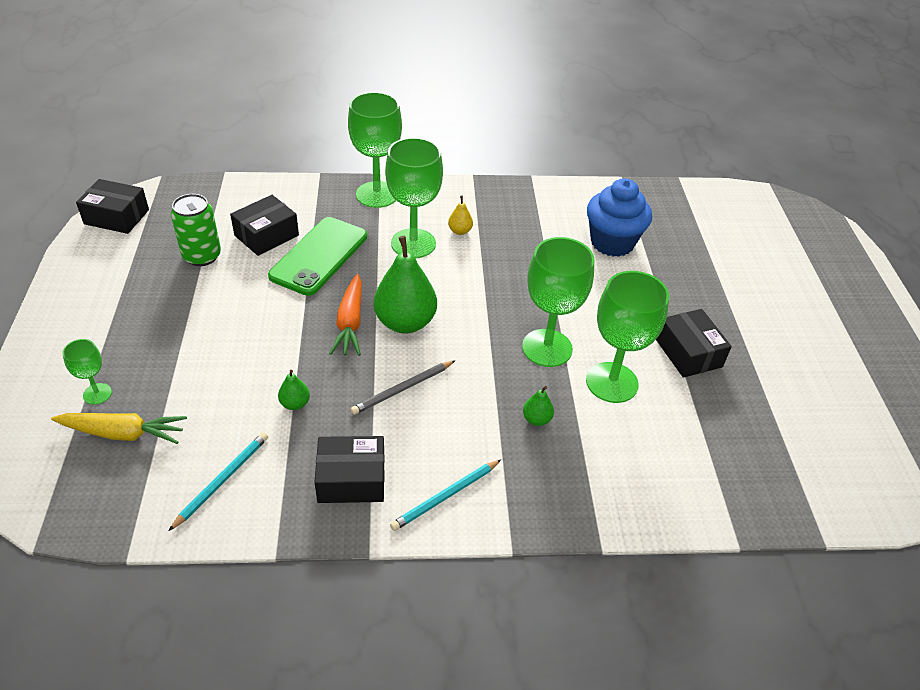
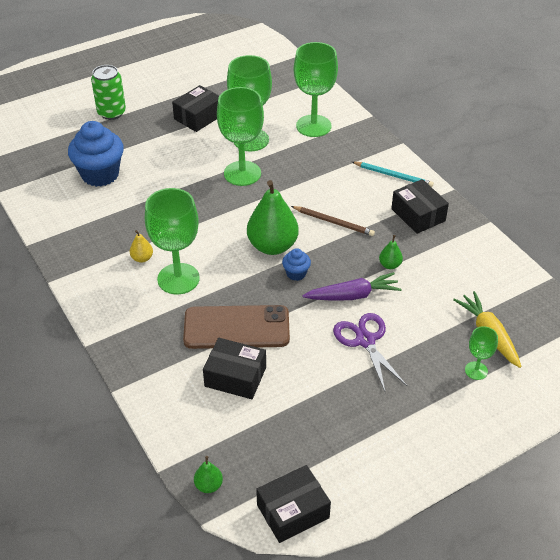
camera: 115 degrees left, 0 degrees up
(116, 217) = (293, 511): black box -> black box turned 75 degrees clockwise
(202, 256) = (295, 405): green can -> green can (111, 113)
(218, 331) = (365, 340): none -> purple scissors
(222, 480) = (471, 267): turquoise pencil -> none
(282, 350) = (352, 295): none -> purple carrot
(319, 256) = (236, 328): green phone -> brown phone
(350, 322) = (296, 273): orange carrot -> blue cupcake
(377, 195) = (123, 331): green goblet -> green goblet (313, 126)
(403, 389) = (333, 222): grey pencil -> brown pencil
(536, 419) = (307, 160): green pear -> green pear (208, 485)

